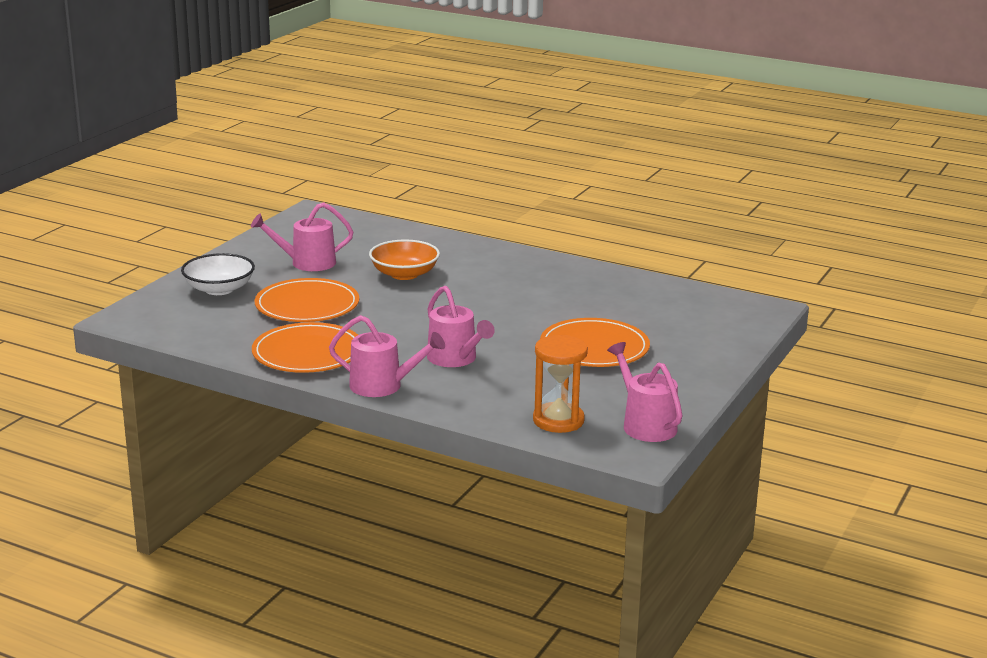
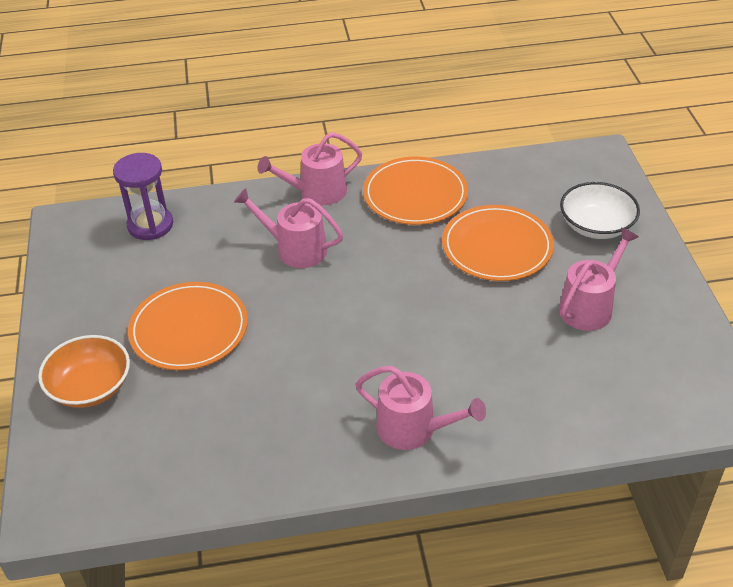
camera: 145 degrees right, 20 degrees up
(404, 274) = (480, 343): orange bowl -> orange bowl (90, 387)
(558, 420) = (150, 225): orange hourglass -> purple hourglass
(645, 424) = (77, 255): pink watering can -> pink watering can (413, 429)

